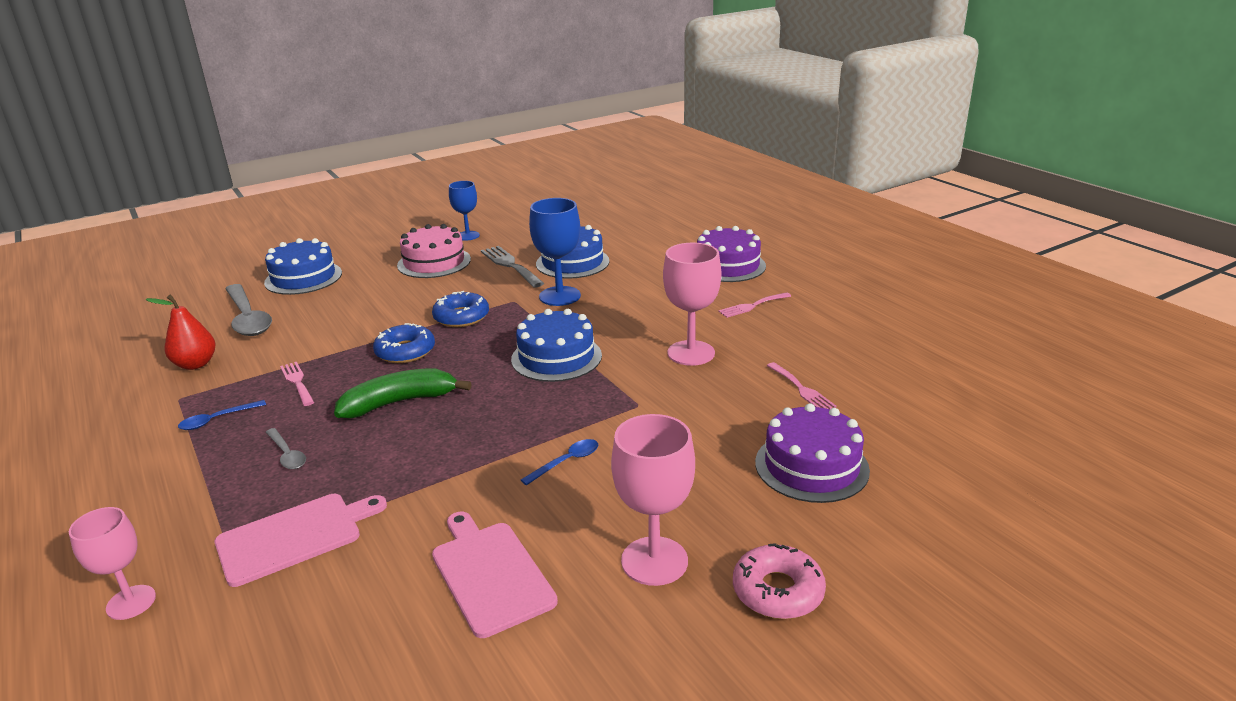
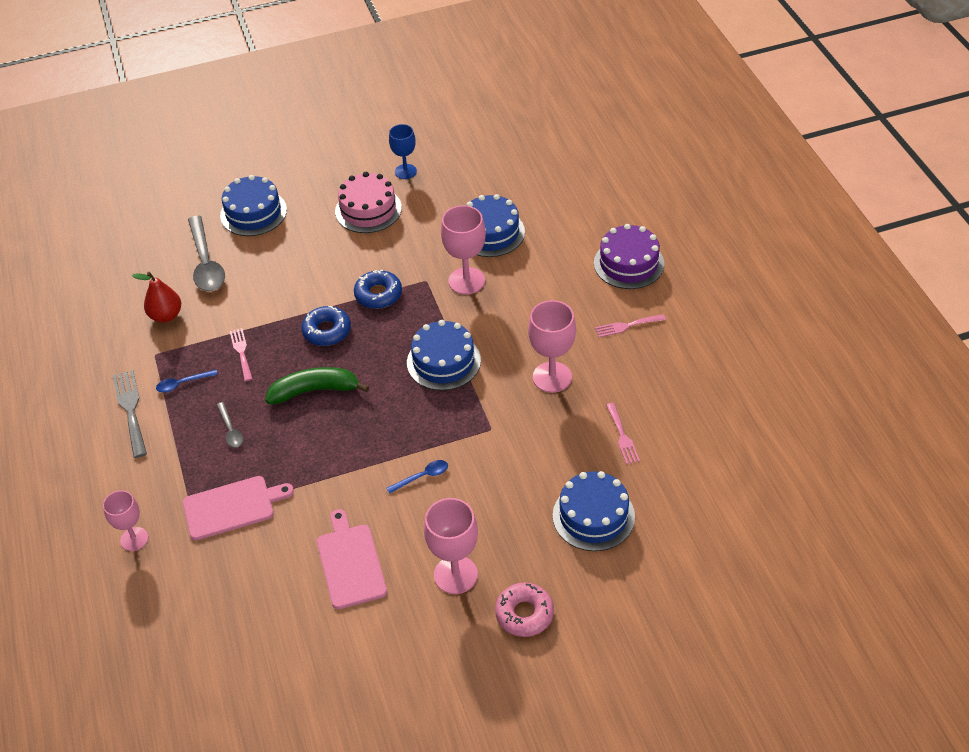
camera: 15 degrees right, 20 degrees up
(510, 265) = (434, 226): grey fork -> grey fork (130, 409)
(560, 296) = (466, 281): blue goblet -> pink goblet
(811, 466) = (593, 516): purple cake -> blue cake

